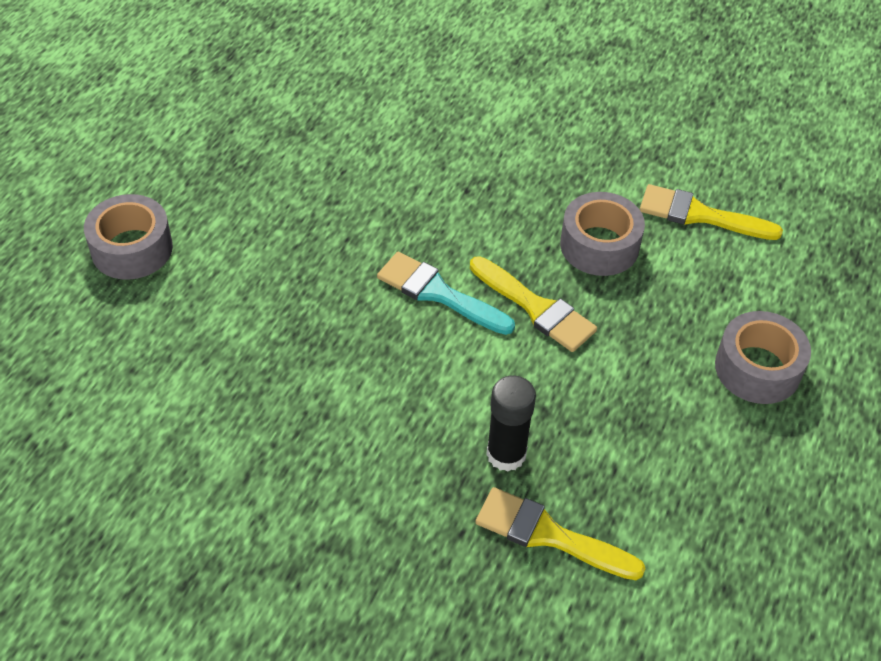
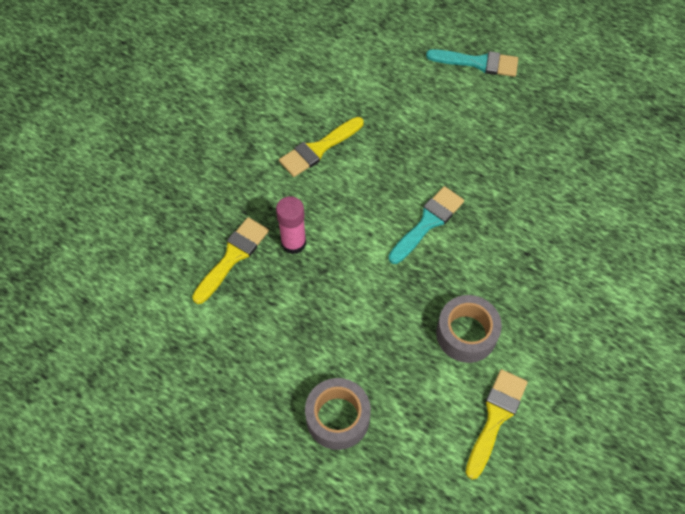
camera: 100 degrees right, 10 degrees up
(132, 248) = (478, 63): grey tape -> turquoise brush
(506, 454) = (293, 243): black glue stick -> pink glue stick
(536, 308) = (409, 280): yellow brush -> yellow brush (318, 149)

